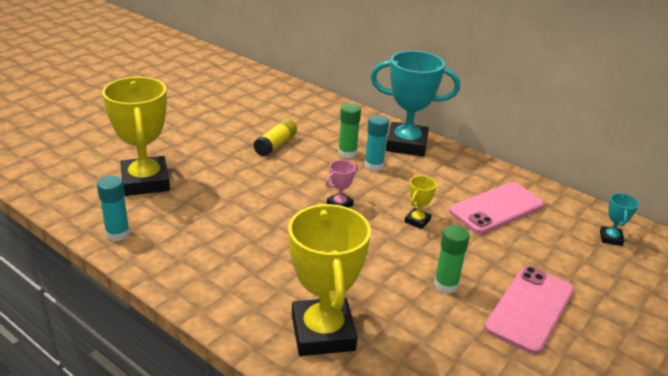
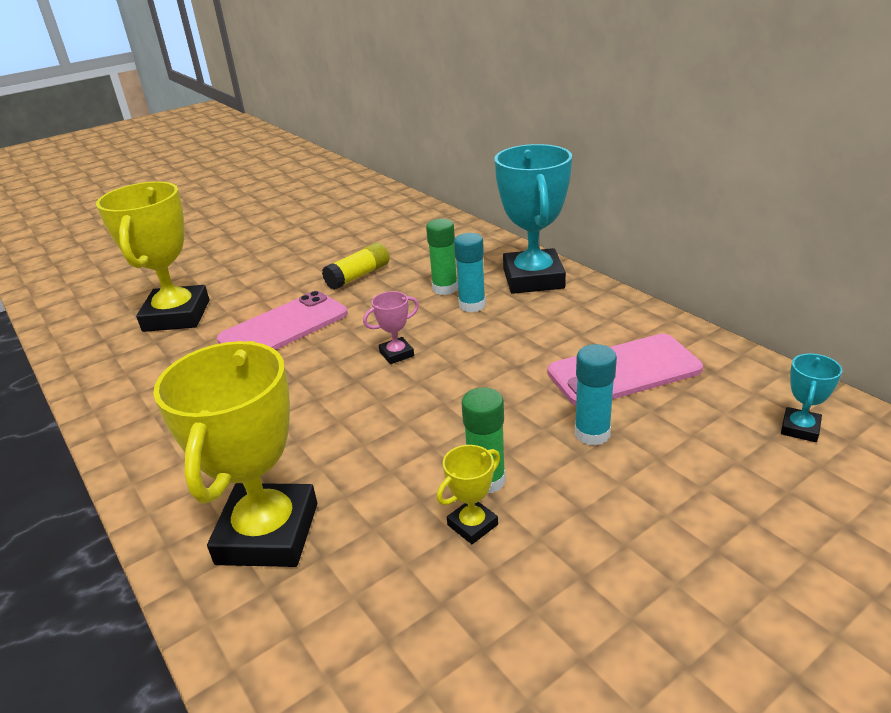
camera: 20 degrees right, 0 degrees up
(118, 234) = (103, 377): turquoise glue stick -> turquoise glue stick (592, 433)
(406, 144) = (533, 279): turquoise trophy -> turquoise trophy turned 60 degrees clockwise
(417, 221) = (493, 382): yellow trophy -> yellow trophy (472, 525)
(530, 309) = (605, 532): pink phone -> pink phone (284, 327)

